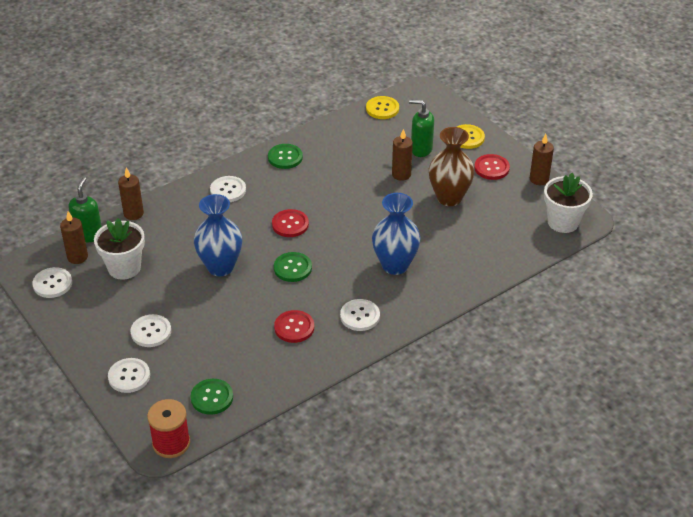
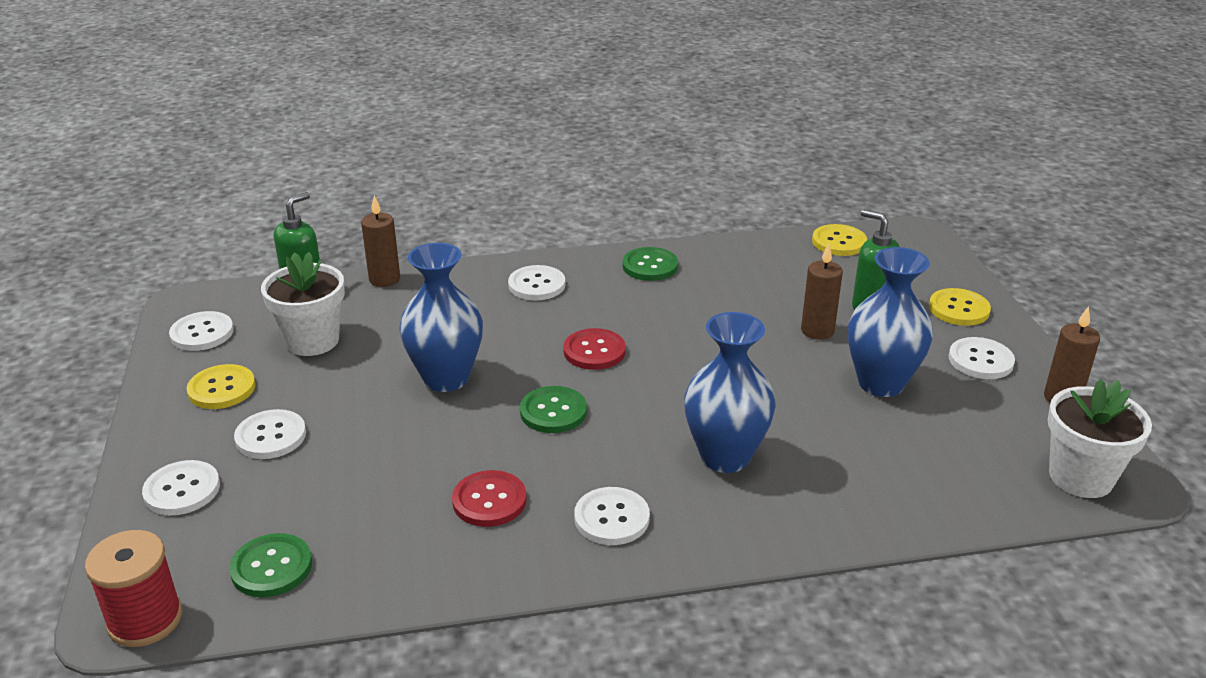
camera: 25 degrees right, 10 degrees down
(77, 257) = (265, 310): brown candle -> none
(97, 314) = (221, 389): none -> yellow button
(449, 198) = (881, 383): brown vase -> blue vase
(491, 168) = (980, 360): red button -> white button

